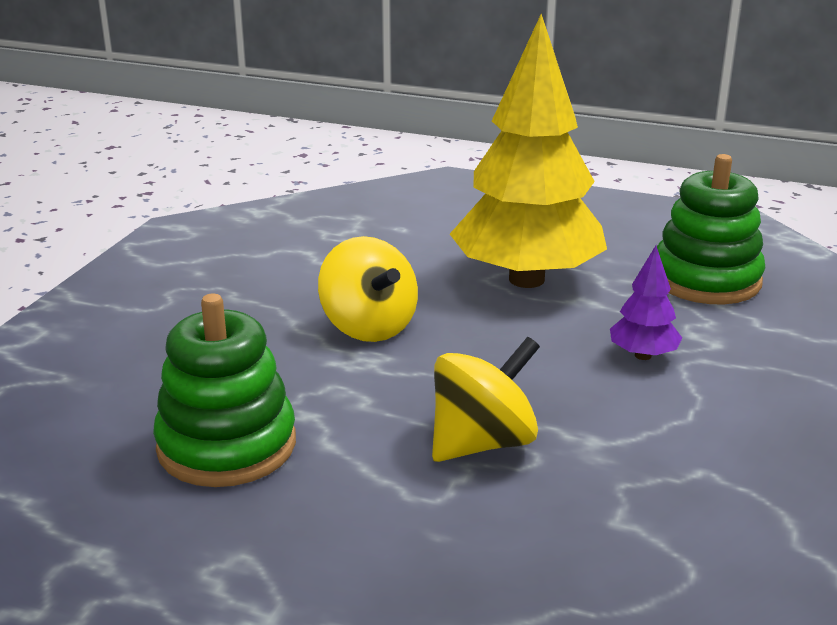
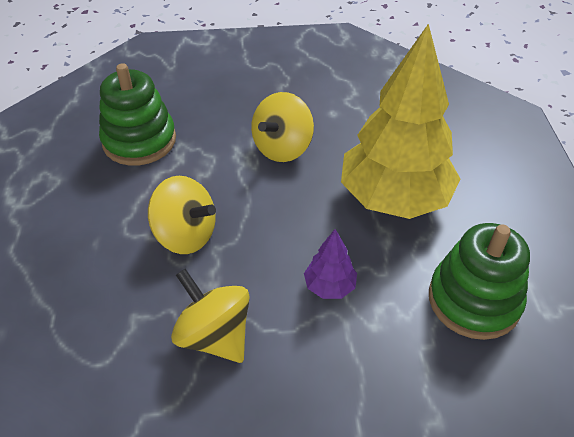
camera: 65 degrees right, 20 degrees up
(683, 457) = (214, 335): none -> yellow spinning top

